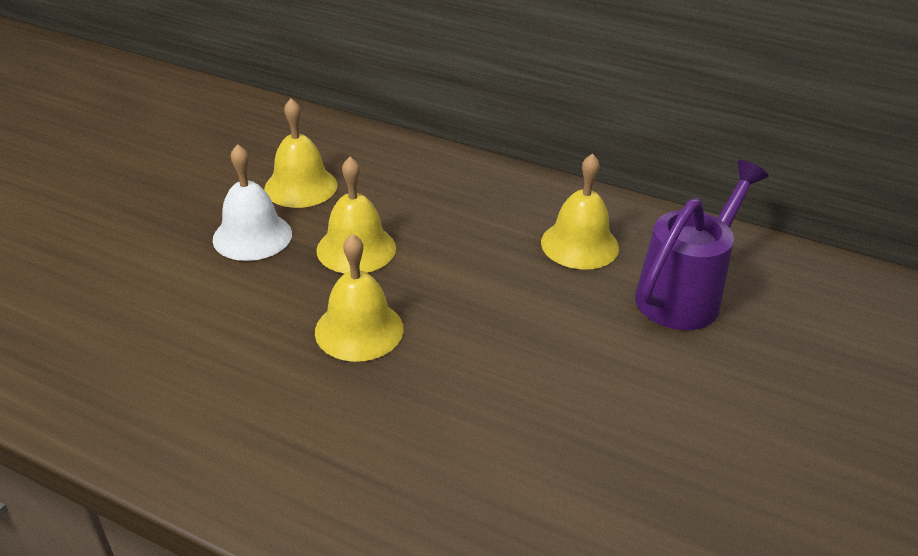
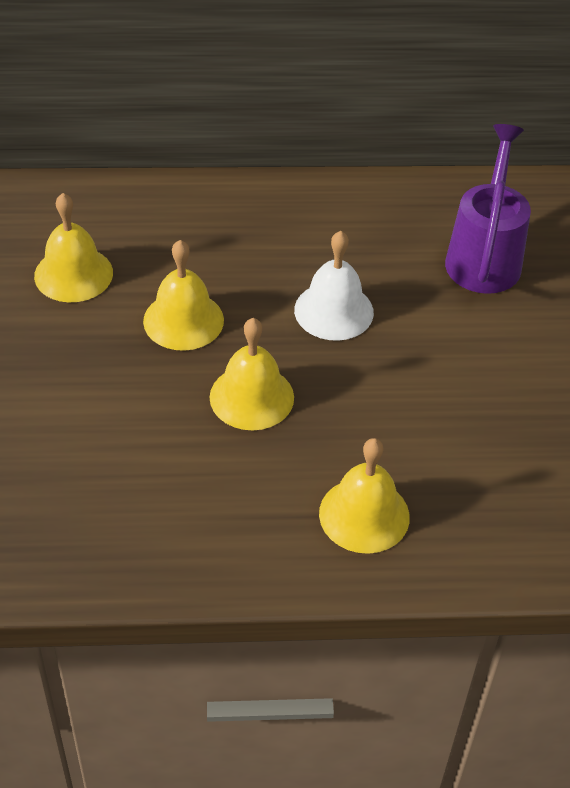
camera: 30 degrees left, 10 degrees up
(252, 236) = (75, 345): white bell -> white bell (334, 311)
(579, 244) = (372, 240): yellow bell -> yellow bell (364, 515)

